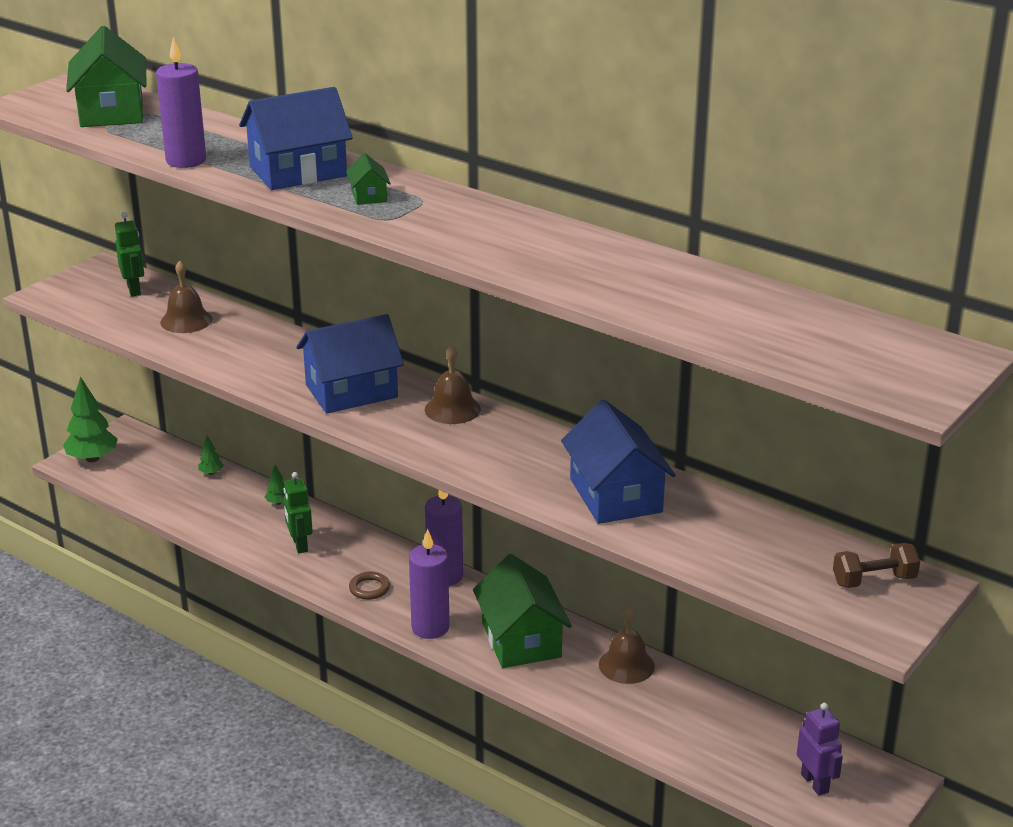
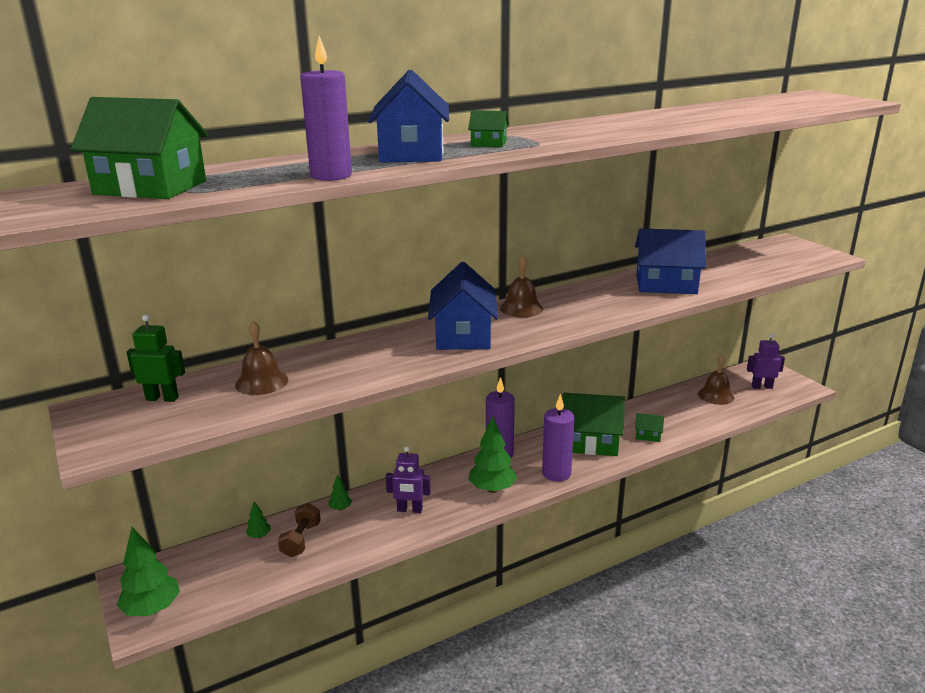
camera: 65 degrees left, 5 degrees down
(299, 545) = (409, 510): green robot -> purple robot
(369, 588) = (492, 489): brown ring -> green tree
(573, 686) = (648, 435): none -> green house
(626, 665) = (635, 413): brown bell -> brown bell (715, 395)
(874, 580) = (780, 249): brown dumbbell -> brown dumbbell (301, 540)

